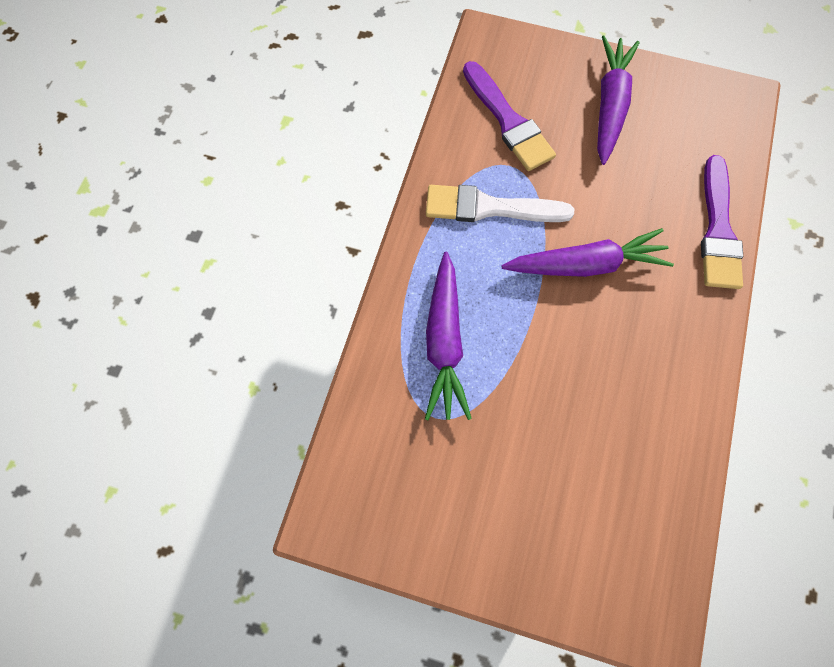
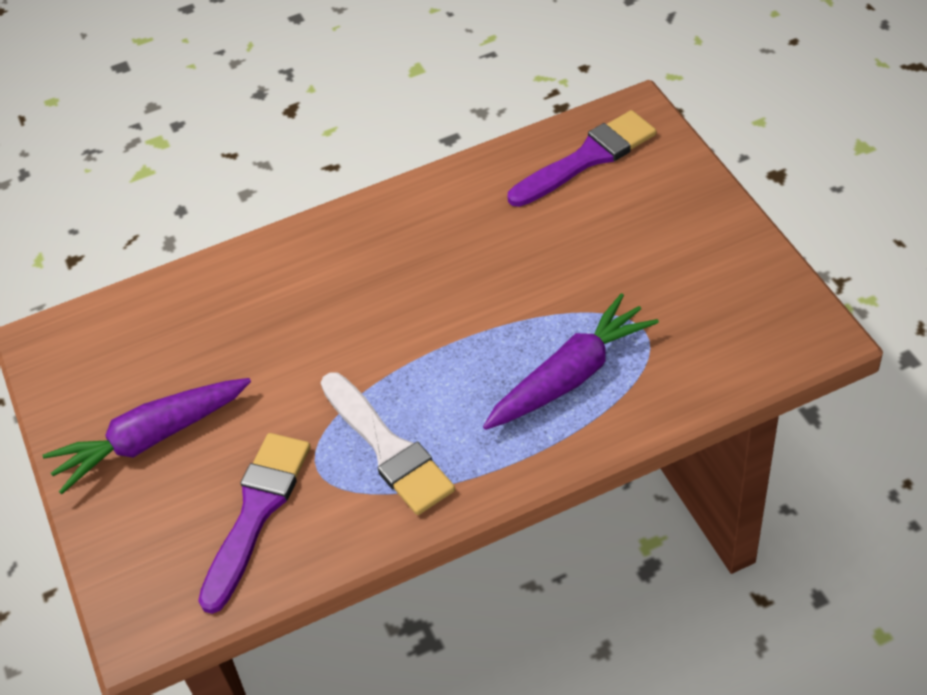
camera: 125 degrees left, 20 degrees down
(585, 264) = (376, 333): purple carrot -> none
(718, 230) = (240, 269): purple brush -> purple brush (587, 158)

